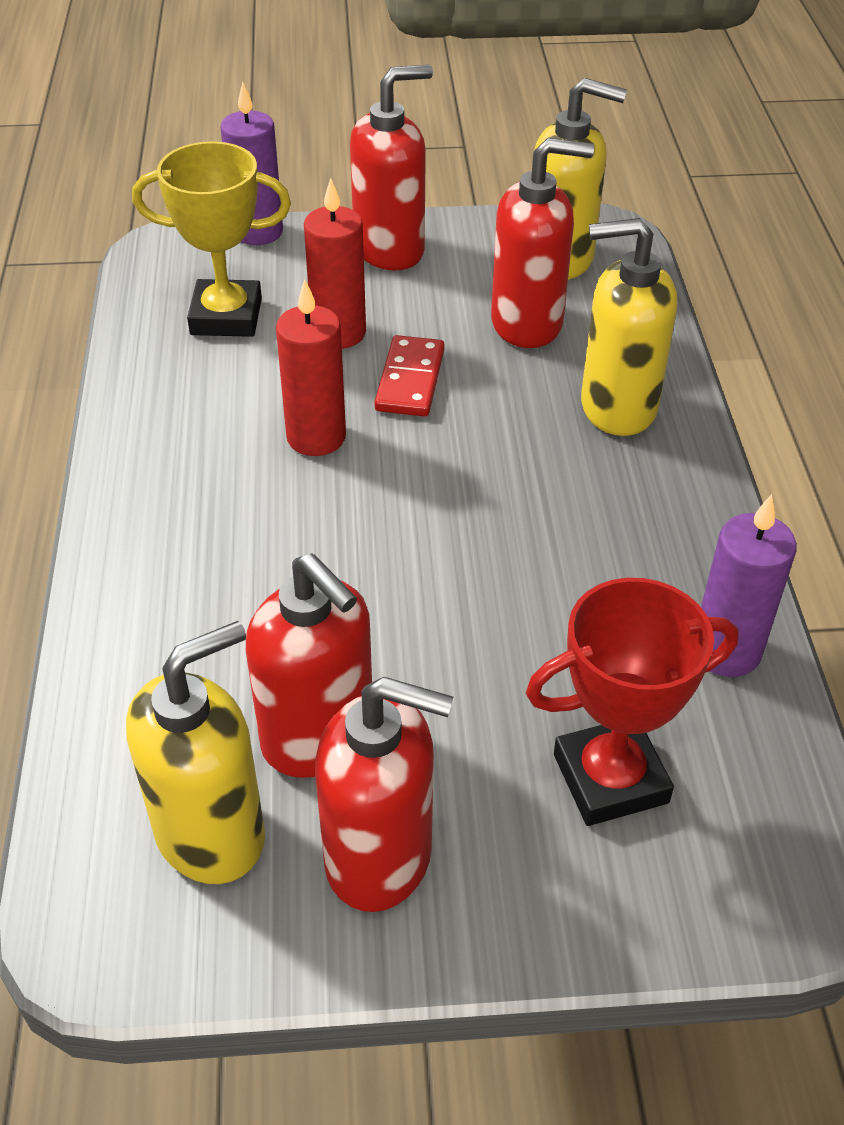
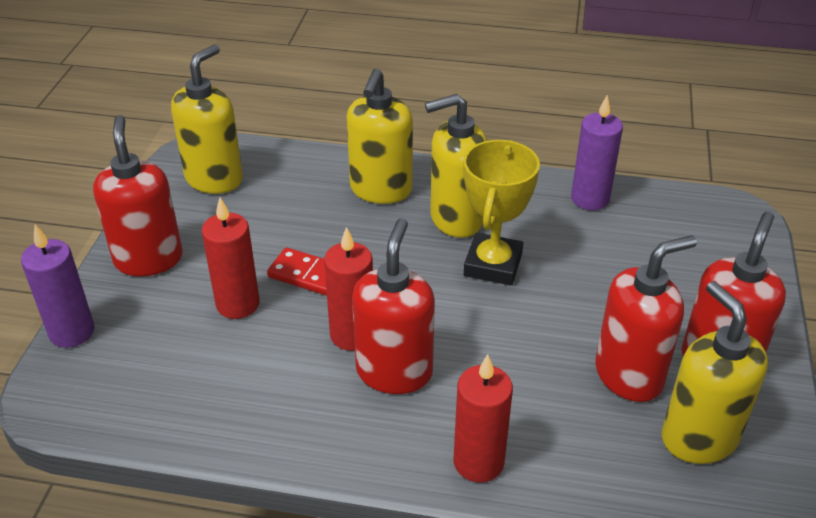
camera: 75 degrees left, 5 degrees down
(128, 589) = (478, 462): none -> red candle
(226, 317) = (180, 367): yellow trophy -> yellow trophy (493, 265)
(527, 323) = (277, 209): red soap dispenser -> red soap dispenser (394, 371)
(591, 495) = (456, 219): none -> yellow soap dispenser
(610, 778) = (671, 260): red trophy -> none

